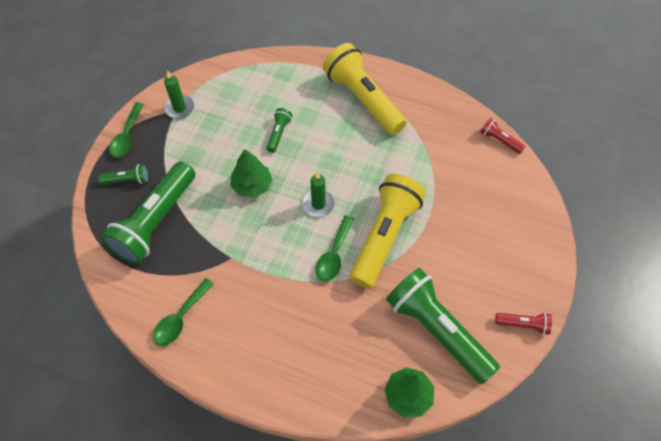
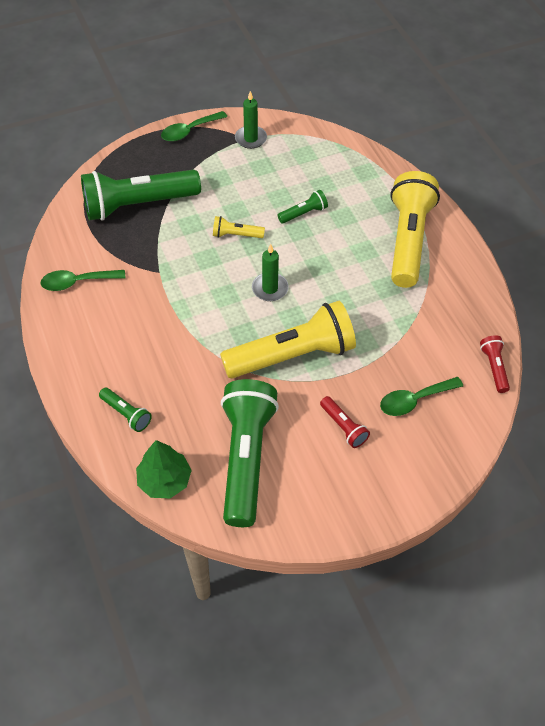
camera: 45 degrees right, 5 degrees down
(127, 180) = (153, 161): green flashlight -> green flashlight (126, 414)
(252, 185) = (236, 235): green tree -> yellow flashlight
(334, 255) = (235, 334): green spoon -> green spoon (414, 400)
(523, 324) = (322, 521): red flashlight -> red flashlight (343, 427)

